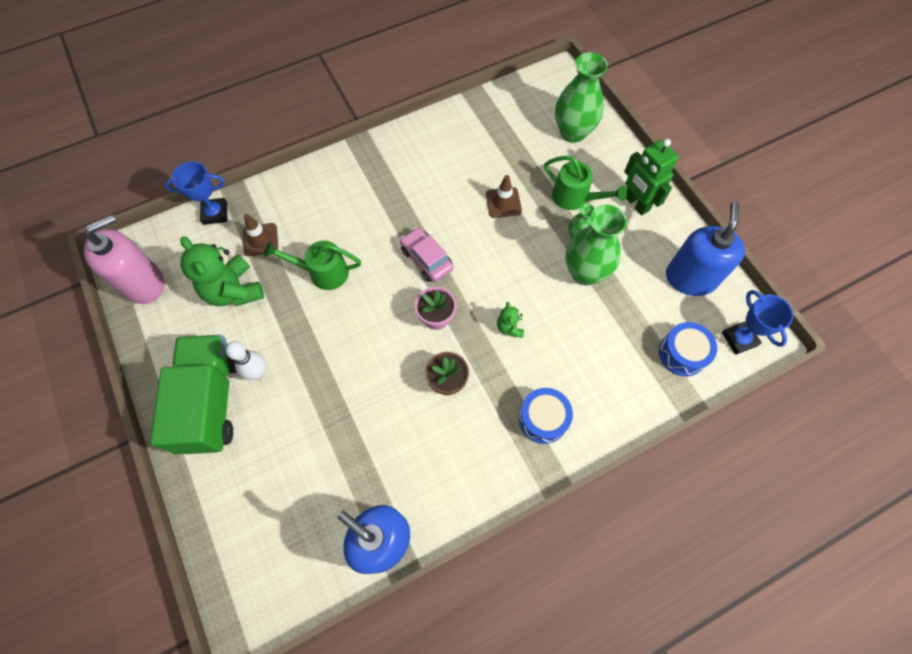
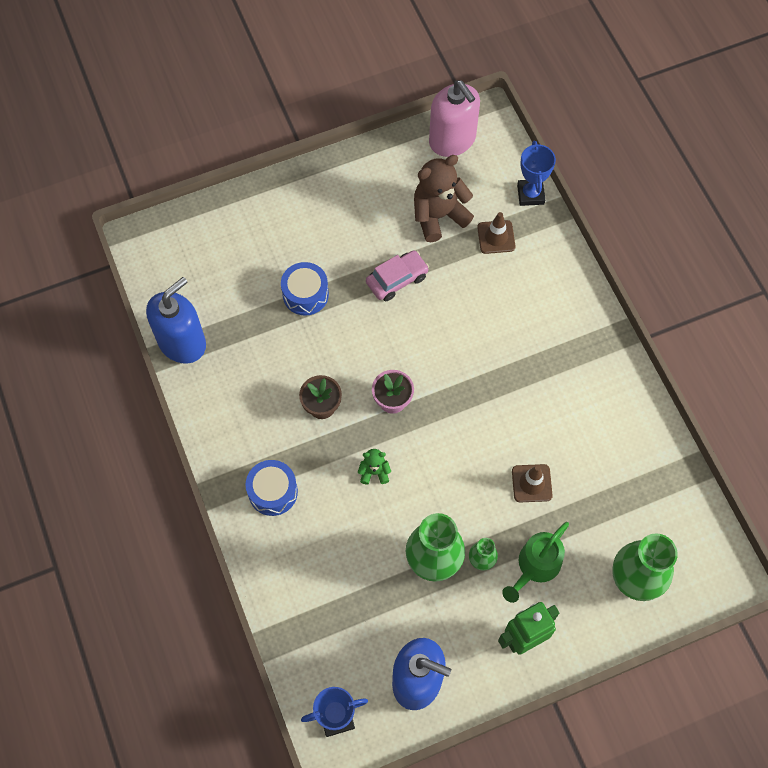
camera: 95 degrees right, 0 degrees up
(211, 401) = (326, 203): green truck -> none
(233, 290) = (438, 216): green teddy bear -> brown teddy bear
(258, 373) = (349, 240): white bowling pin -> none
(322, 272) = (453, 294): green watering can -> none
(426, 259) = (462, 396): pink car -> pink car (397, 280)
(682, 353) = (326, 649): blue drum -> blue drum (305, 294)

